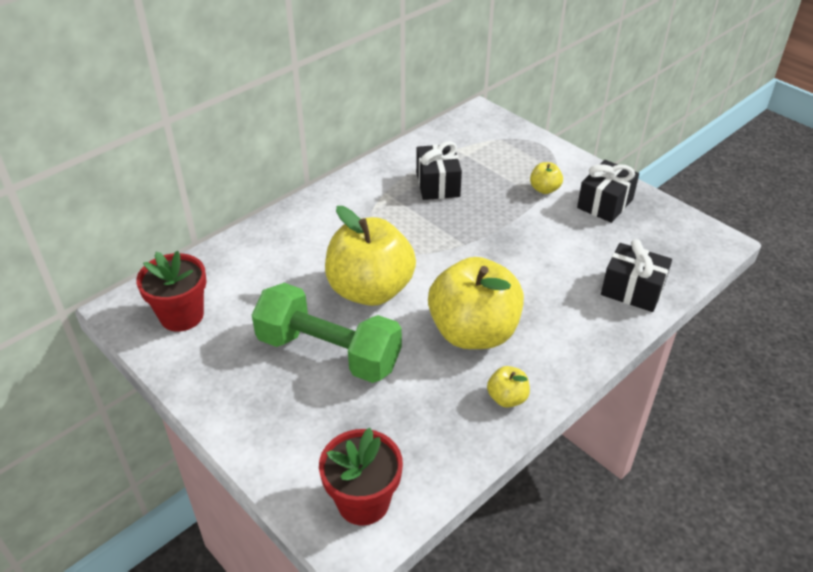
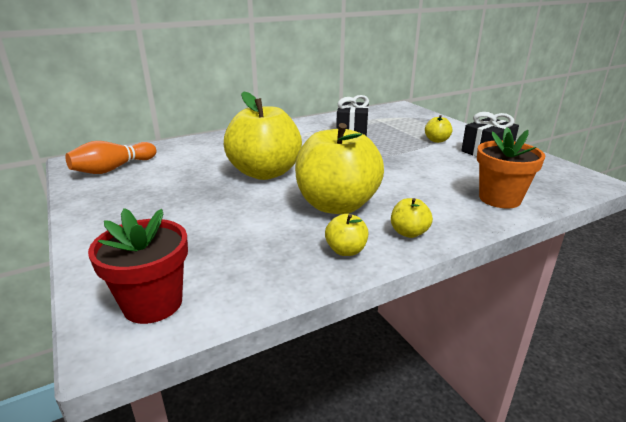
camera: 15 degrees right, 15 degrees down
(182, 315) = (113, 169): red flower pot -> orange bowling pin
(328, 352) = (205, 201): green dumbbell -> none
(557, 361) = (409, 233): none -> yellow apple
(632, 290) = (499, 199): black gift -> orange flower pot

